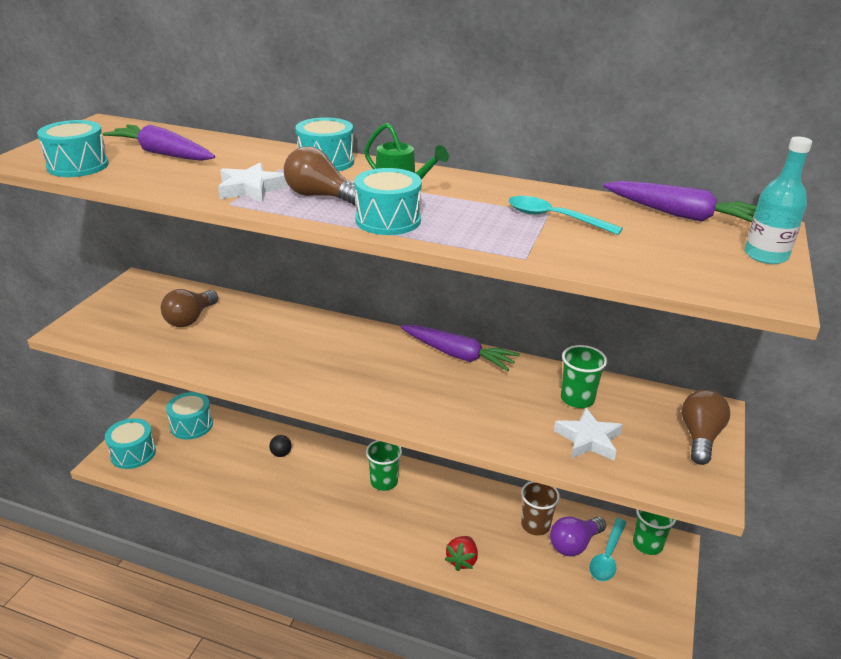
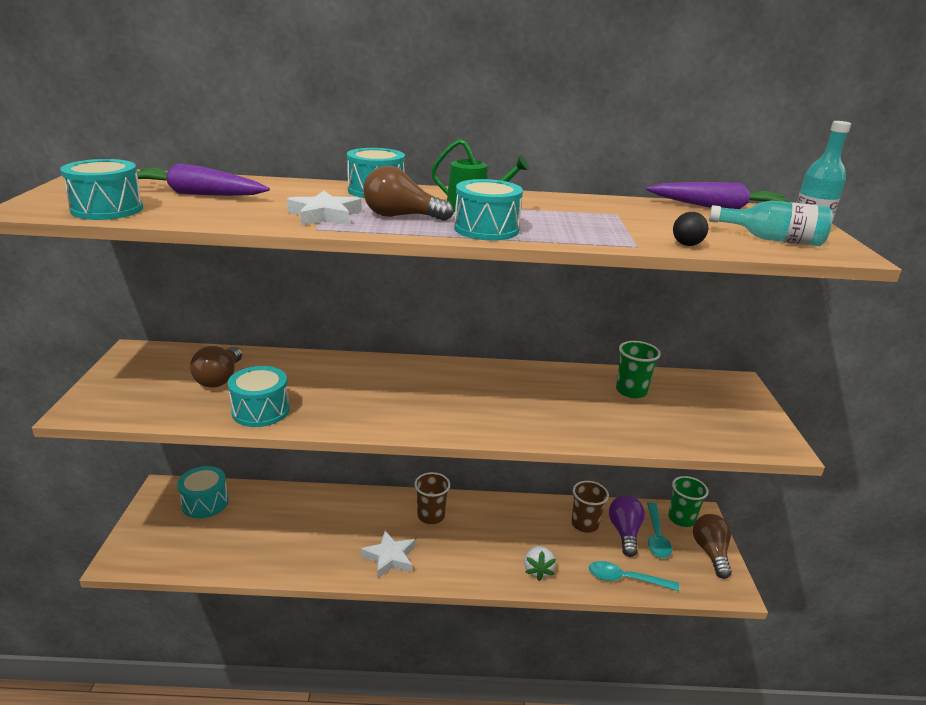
camera: 20 degrees left, 5 degrees down
(133, 453) = (149, 544): turquoise drum -> turquoise drum (261, 411)
(281, 454) = (316, 511): black ball -> black ball (686, 245)
(384, 482) = (431, 516): green cup -> brown cup
(458, 355) = (507, 372): purple carrot -> none
(462, 560) = (538, 570): red strawberry -> white strawberry
(554, 218) = (625, 217): turquoise spoon -> turquoise spoon (625, 579)
(574, 544) = (624, 533): purple light bulb -> purple light bulb turned 150 degrees clockwise
(588, 439) = (662, 421): white star -> white star (390, 557)
(698, 266) = (772, 239): none -> turquoise bottle
(700, 437) = (744, 404): brown light bulb -> brown light bulb (710, 552)

